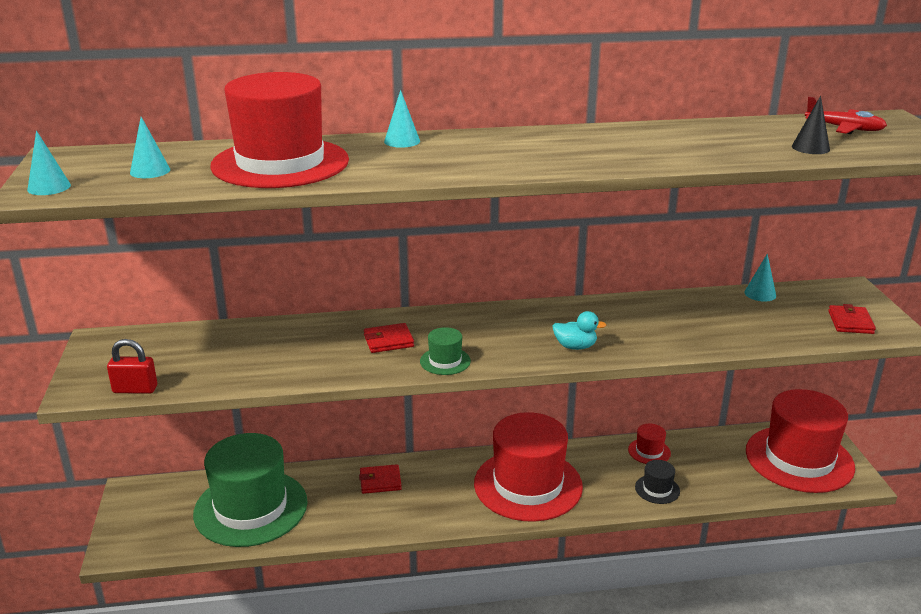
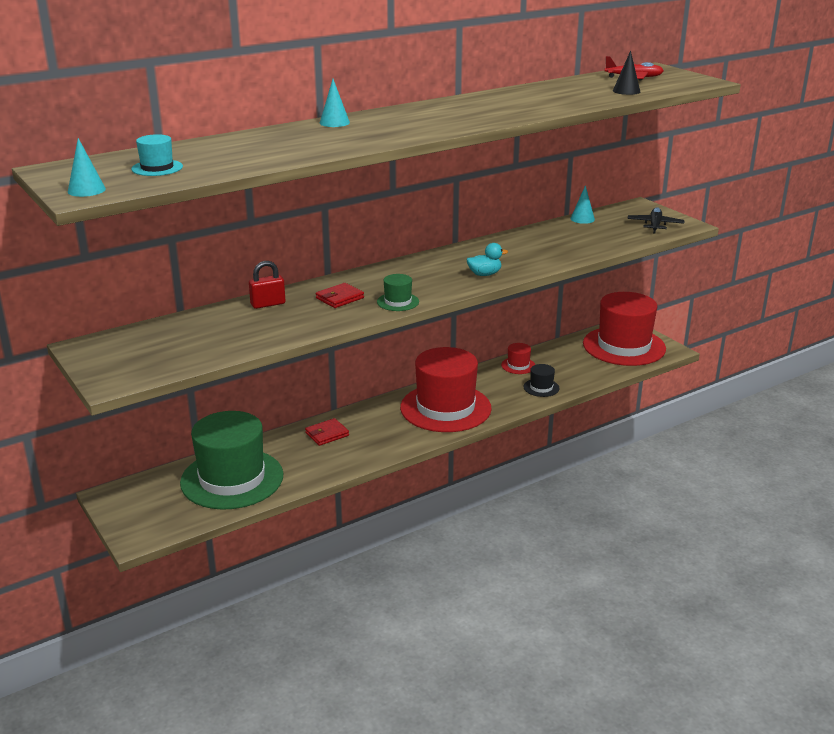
camera: 25 degrees left, 0 degrees up
(135, 389) = (161, 371): red padlock -> red padlock (268, 304)
(150, 171) = (157, 168): turquoise cone -> turquoise hat
(280, 163) = (260, 148): red hat -> none
(850, 322) = (655, 225): red wallet -> black plane

